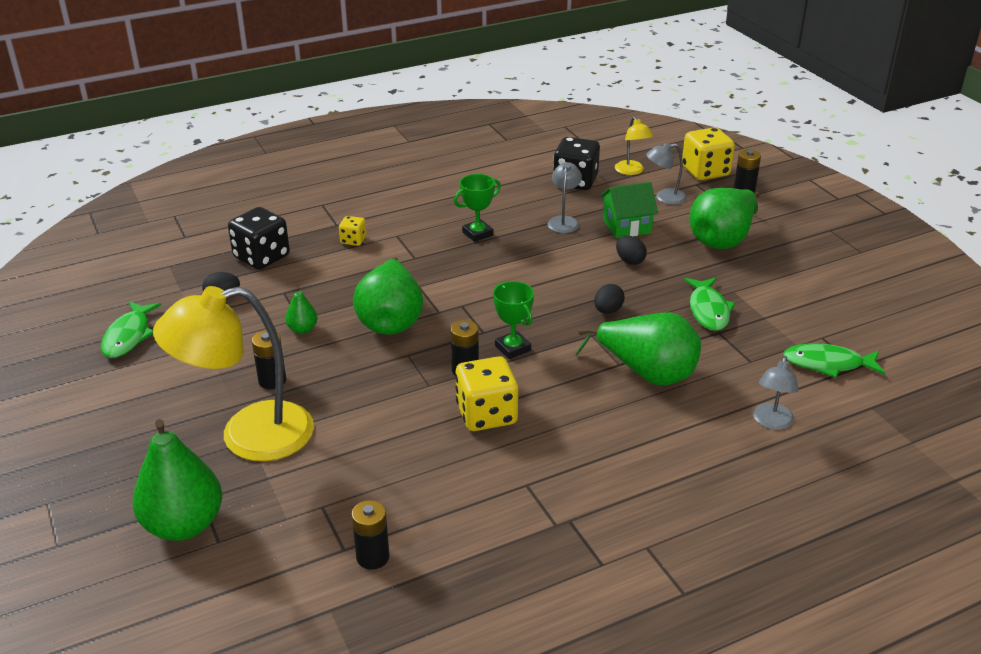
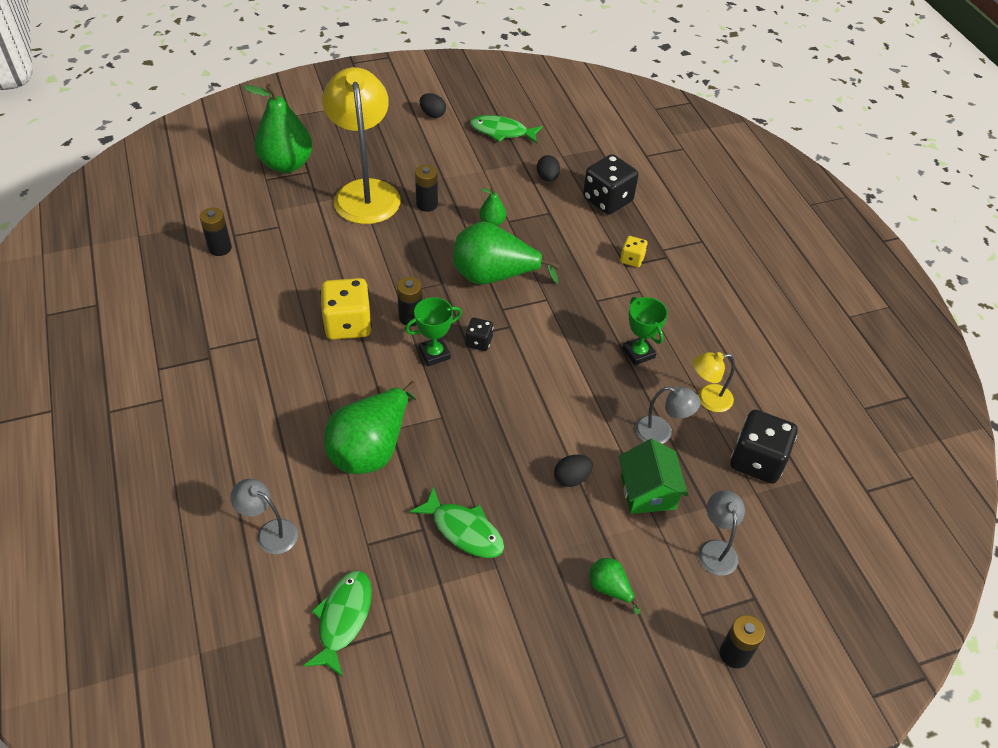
camera: 95 degrees right, 15 degrees up
(488, 322) = (479, 342): none -> black dice
(608, 311) = (480, 438): black egg -> black egg (432, 114)
(631, 171) = (787, 528): yellow lamp -> yellow lamp (707, 399)
(705, 171) = (791, 620): yellow dice -> none
(708, 310) = (464, 530): green fish -> green fish turned 150 degrees counterclockwise
(722, 239) = (610, 588): green pear -> green pear, size x0.46

